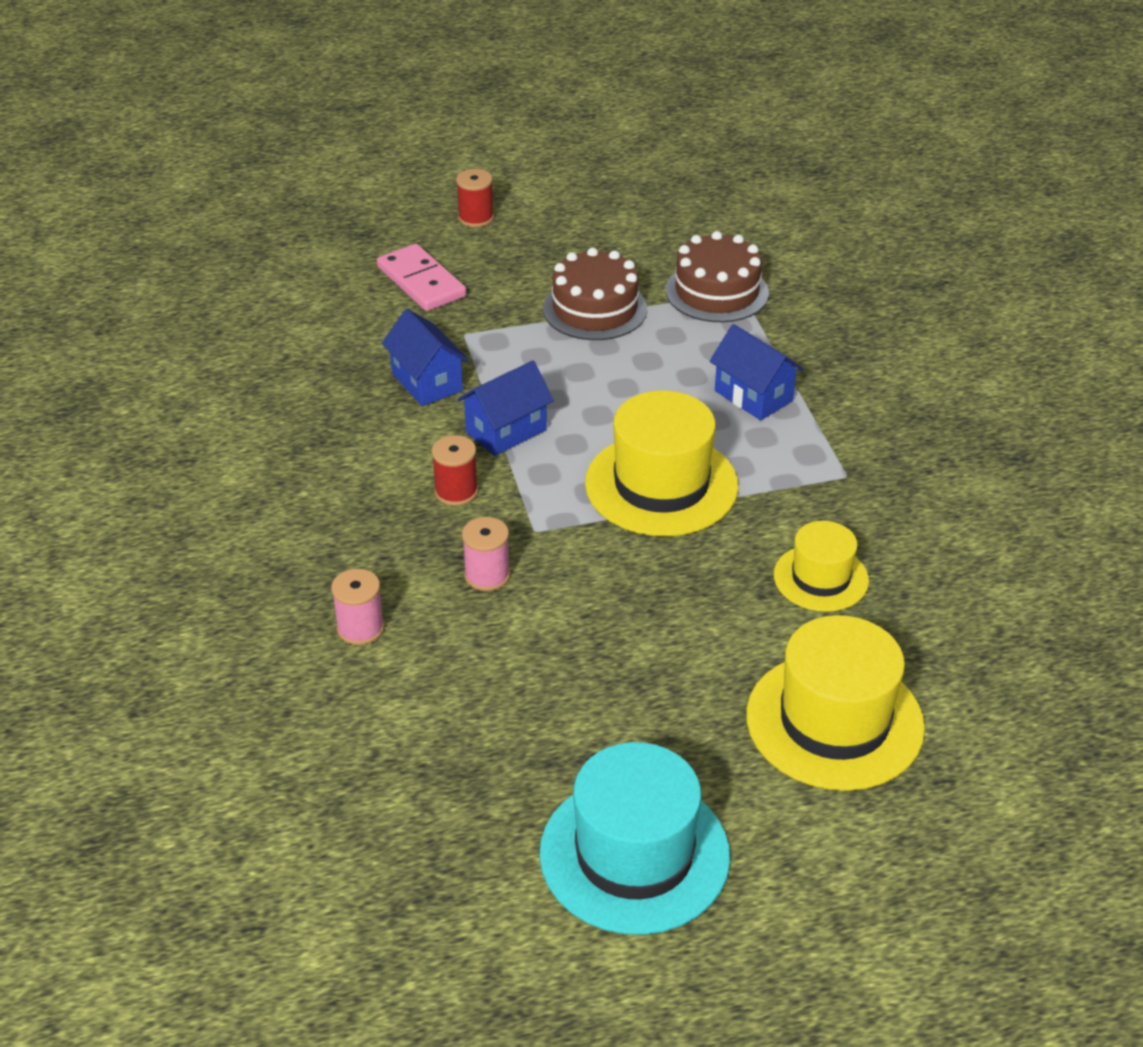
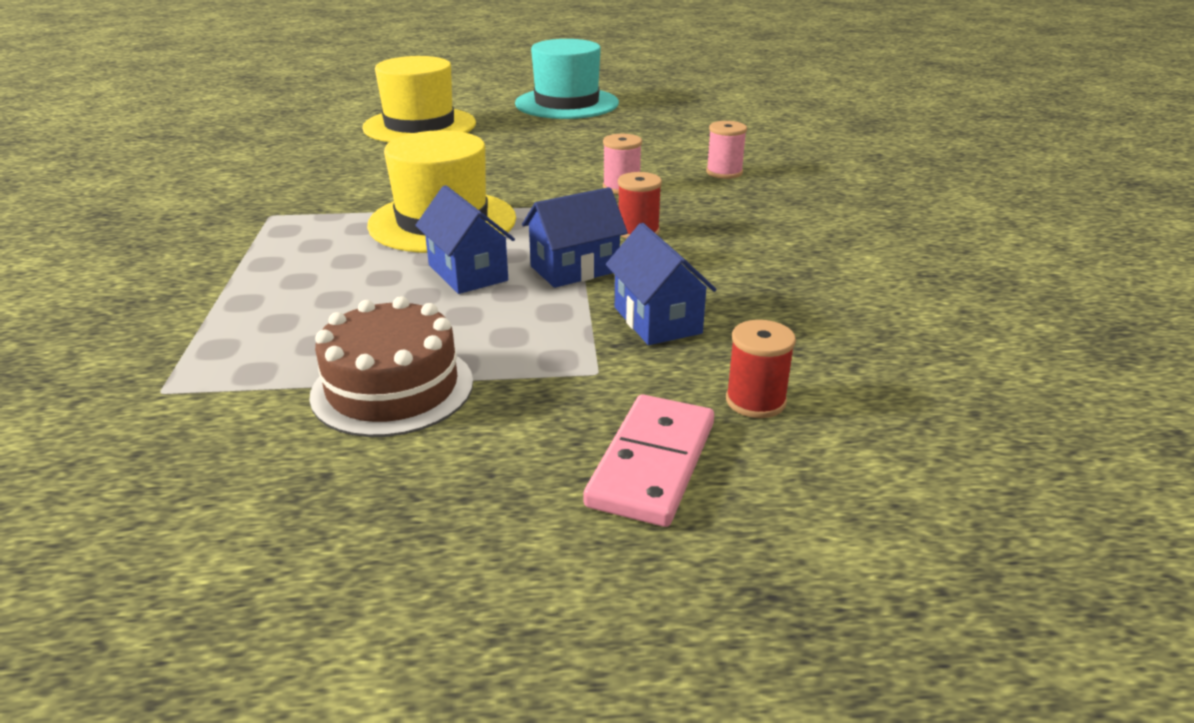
camera: 170 degrees left, 10 degrees down
(421, 282) = (651, 463): pink domino -> pink domino turned 45 degrees clockwise
(476, 218) = (514, 612): red spool -> red spool (755, 401)
(717, 292) = (193, 395): brown cake -> none
(753, 396) = (285, 275): blue house -> blue house (468, 273)
(821, 578) = (362, 170): yellow hat -> none

